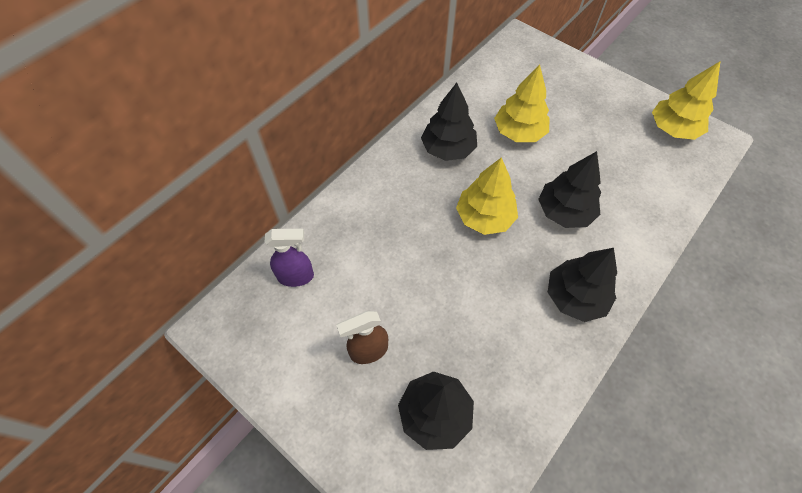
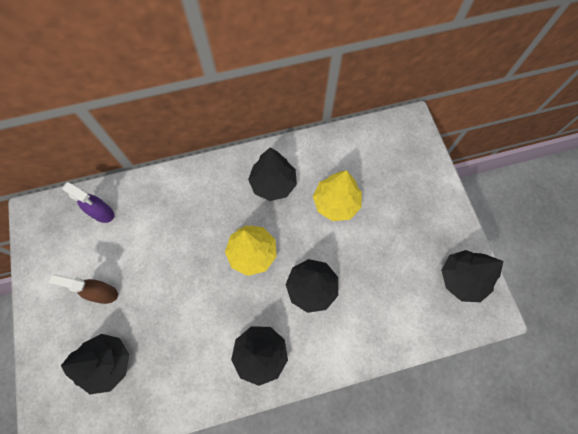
camera: 35 degrees right, 10 degrees up
(673, 129) = (462, 278): yellow tree -> black tree

